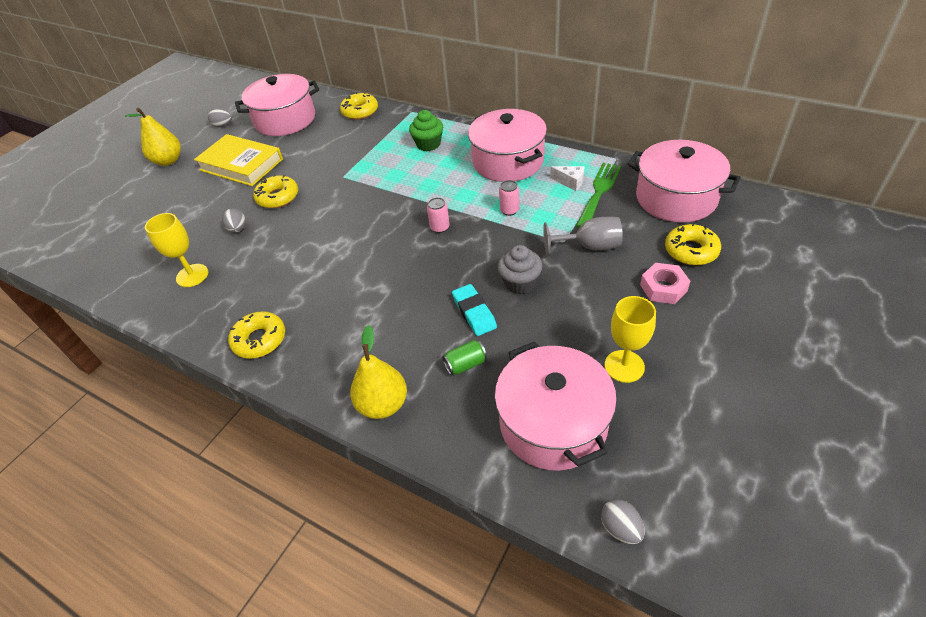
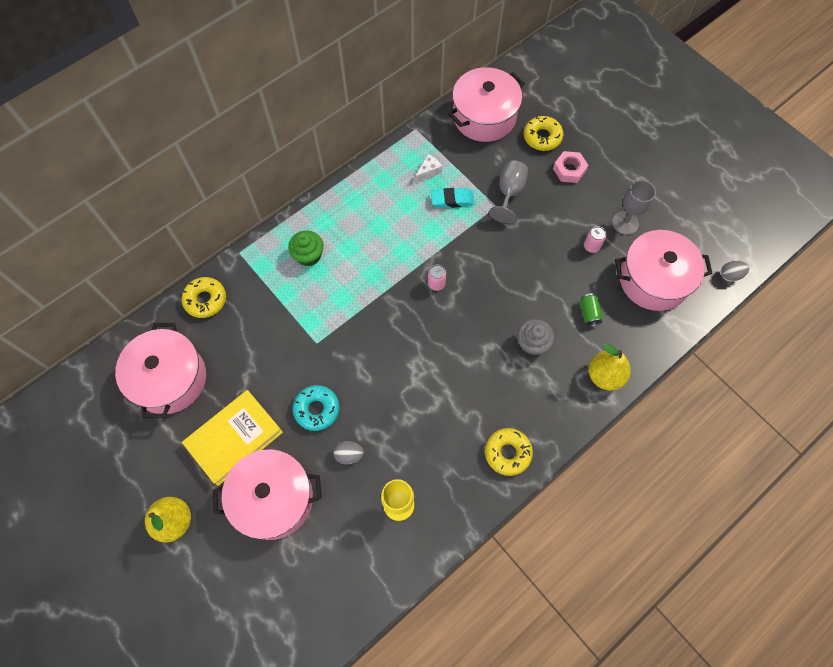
camera: 75 degrees left, 20 degrees up
(223, 125) = (134, 450): grey egg -> none
(278, 197) = (317, 409): yellow donut -> turquoise donut
(474, 312) = (543, 291): turquoise eraser -> turquoise eraser (452, 200)
(508, 161) = (374, 203): pink pot -> pink pot (273, 499)
(509, 210) = (441, 227): pink can -> pink can (591, 246)
(520, 283) = (526, 251): grey cupcake -> grey cupcake (532, 344)
(599, 192) = (451, 159): green fork -> none
(624, 366) = (625, 223): yellow goblet -> grey goblet

